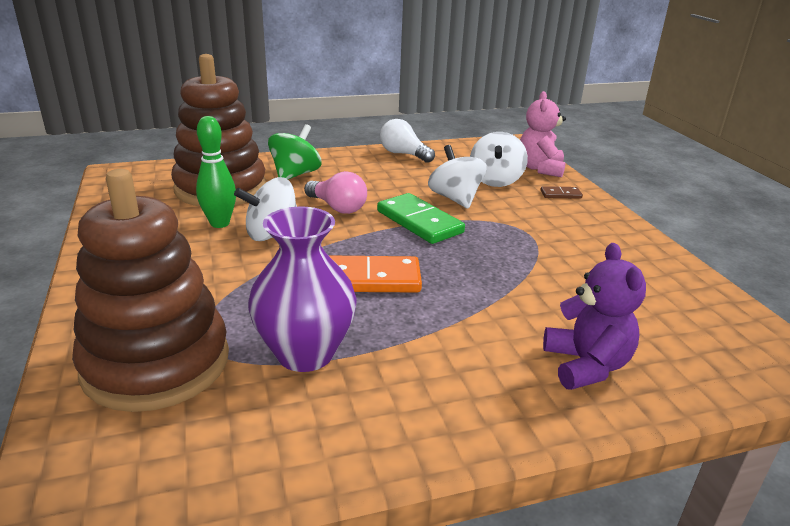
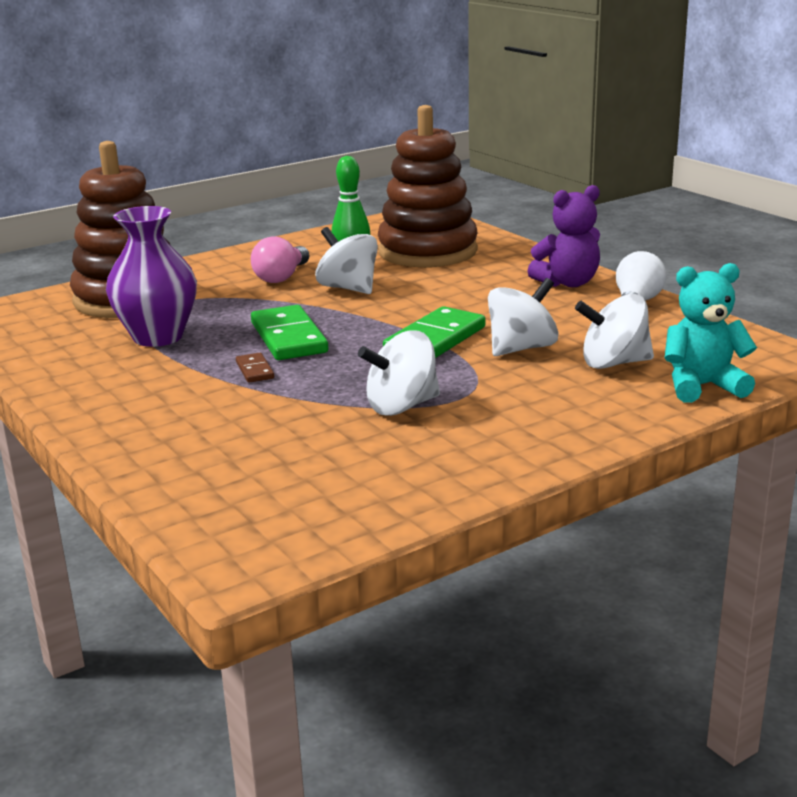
camera: 75 degrees right, 5 degrees down
(295, 174) = (499, 269): green spinning top -> none
(337, 207) = (433, 301): pink light bulb -> pink light bulb (282, 277)
(368, 279) = (288, 338): orange domino -> green domino
(537, 256) = (401, 406): none -> white spinning top
(540, 169) = (702, 386): pink teddy bear -> turquoise teddy bear
(560, 194) = (614, 407): brown domino -> brown domino (254, 370)
(586, 365) = (184, 445): purple teddy bear -> purple teddy bear (568, 283)

